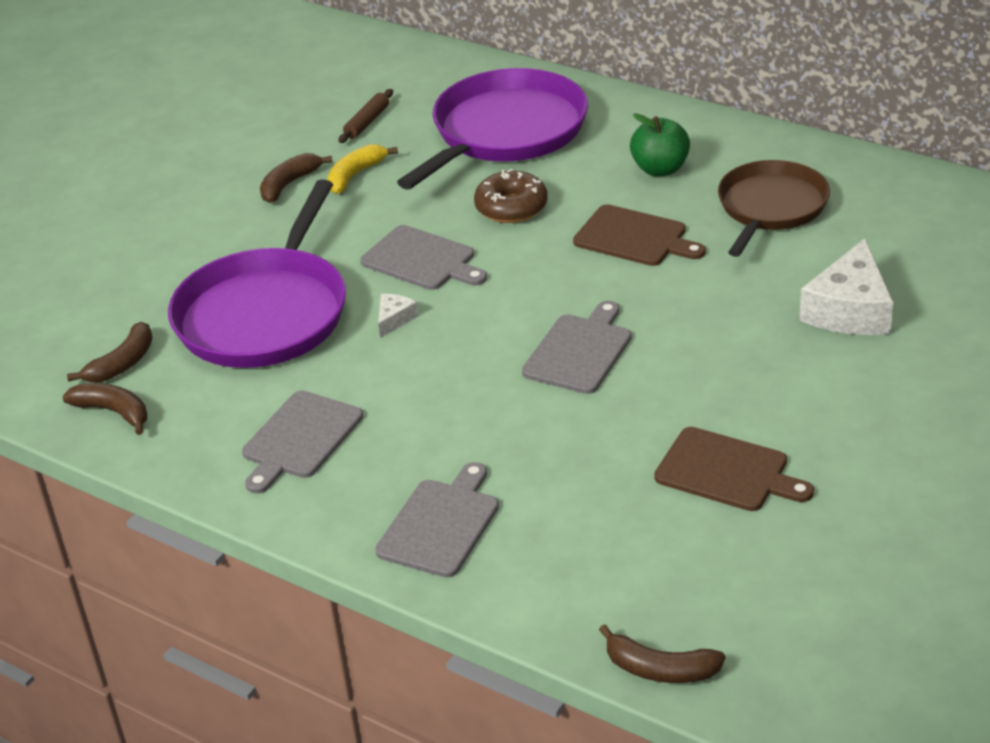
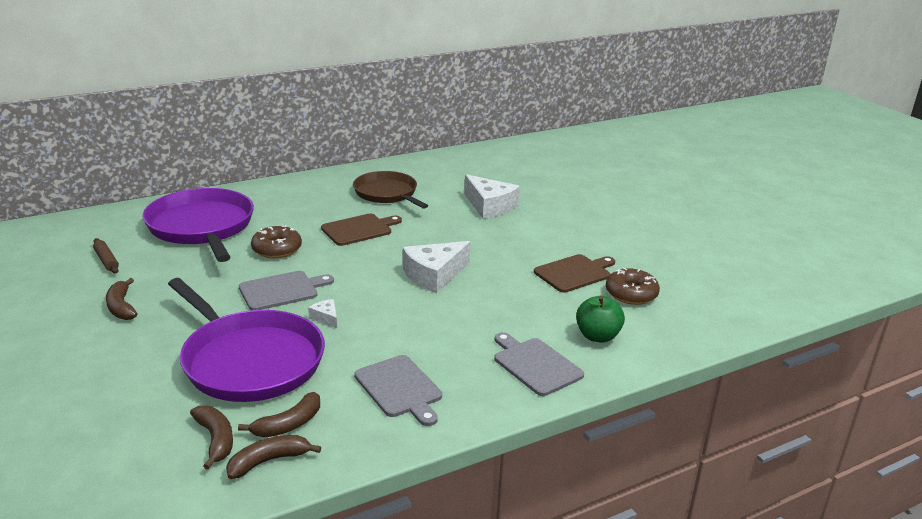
camera: 65 degrees left, 10 degrees down
(355, 175) = (156, 282): yellow banana -> none
(580, 351) = (434, 275): grey cutting board -> white cheese
(660, 169) = (312, 204): green apple -> green apple (597, 336)
(660, 669) = (705, 339): brown banana -> brown banana (288, 424)
(722, 550) = (631, 294): none -> brown donut

